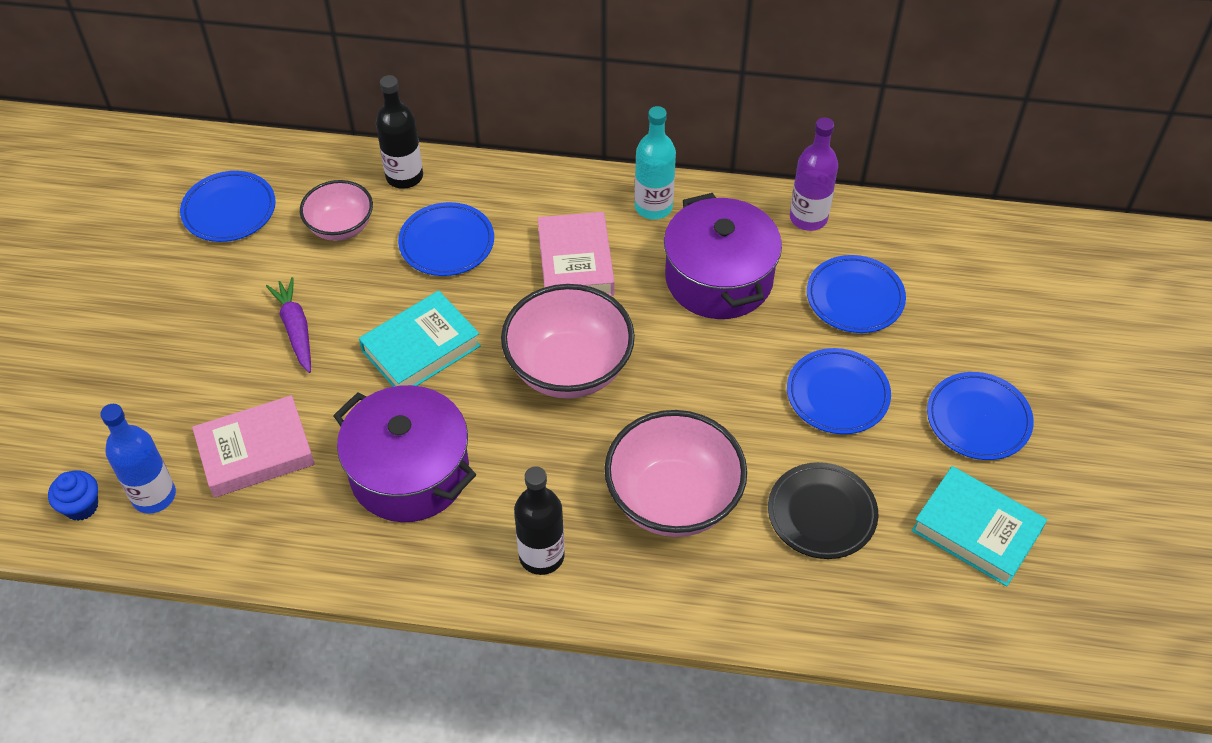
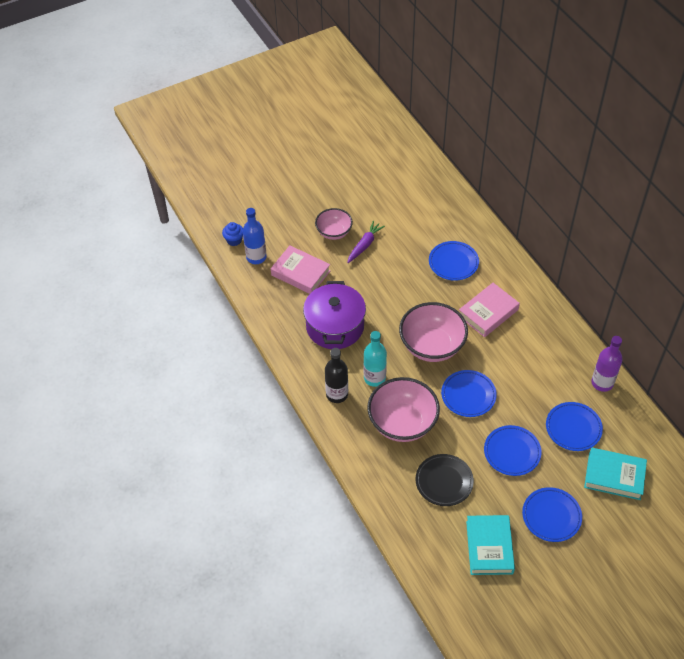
camera: 55 degrees right, 0 degrees up
(229, 211) = (398, 184): blue plate -> blue plate (468, 395)
(341, 227) = (426, 223): pink bowl -> pink bowl (334, 232)
(404, 176) = (473, 225): black bottle -> none
(421, 348) = (394, 290): turquoise book -> turquoise book (614, 476)
(653, 207) = (547, 321): turquoise bottle -> turquoise bottle (374, 378)
(719, 278) = (532, 369): purple pot -> none

